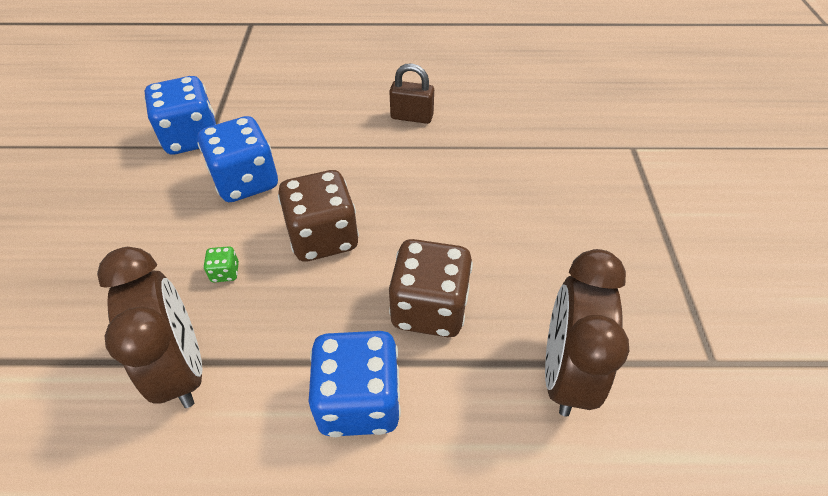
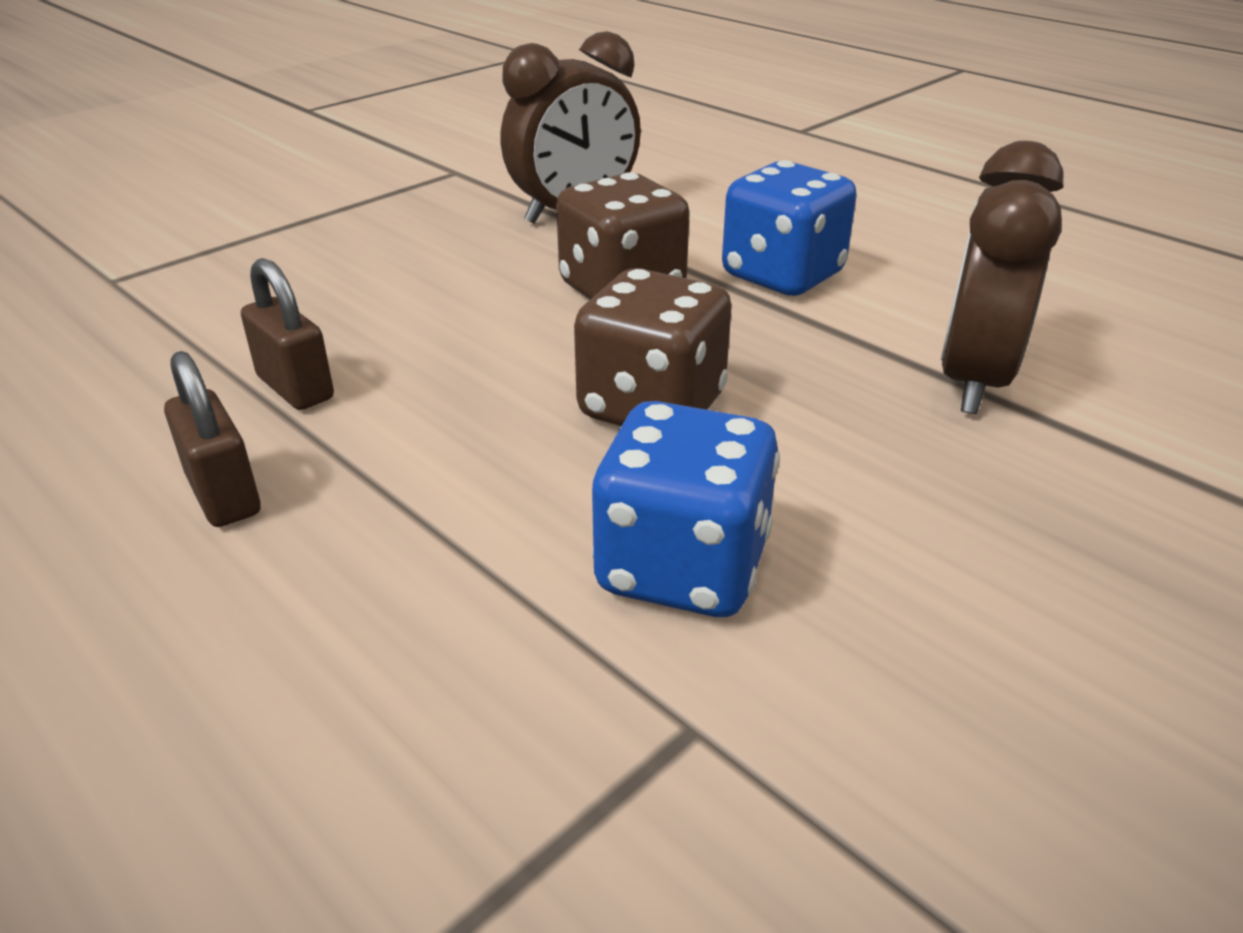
camera: 135 degrees left, 15 degrees down
(192, 138) = (709, 787): blue dice -> none
(225, 272) = (844, 443): green dice -> none
(463, 156) = (295, 388): none -> brown padlock

